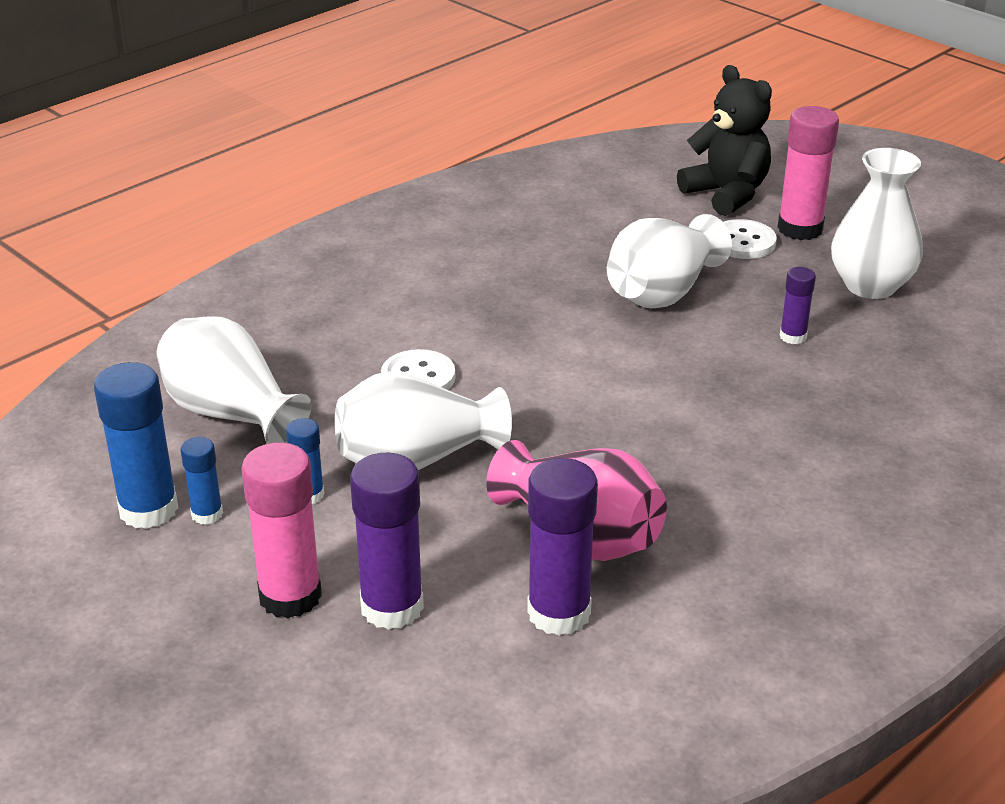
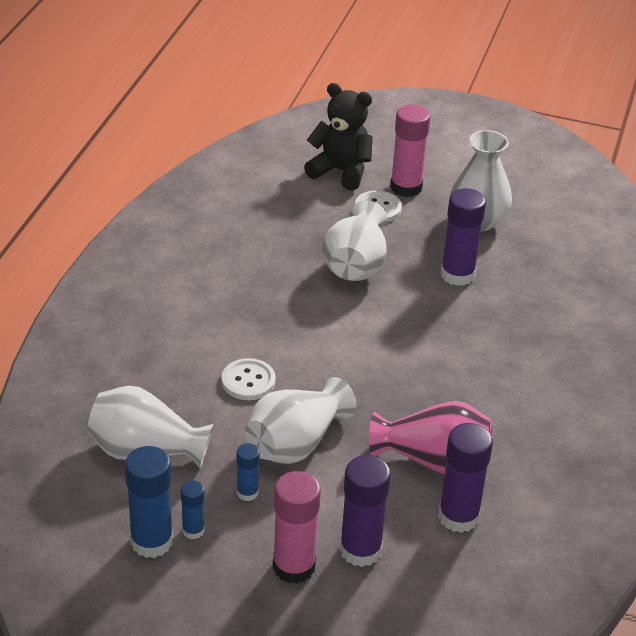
camera: 30 degrees left, 5 degrees up
(793, 336) = (457, 274): purple glue stick -> purple glue stick, size x1.86

